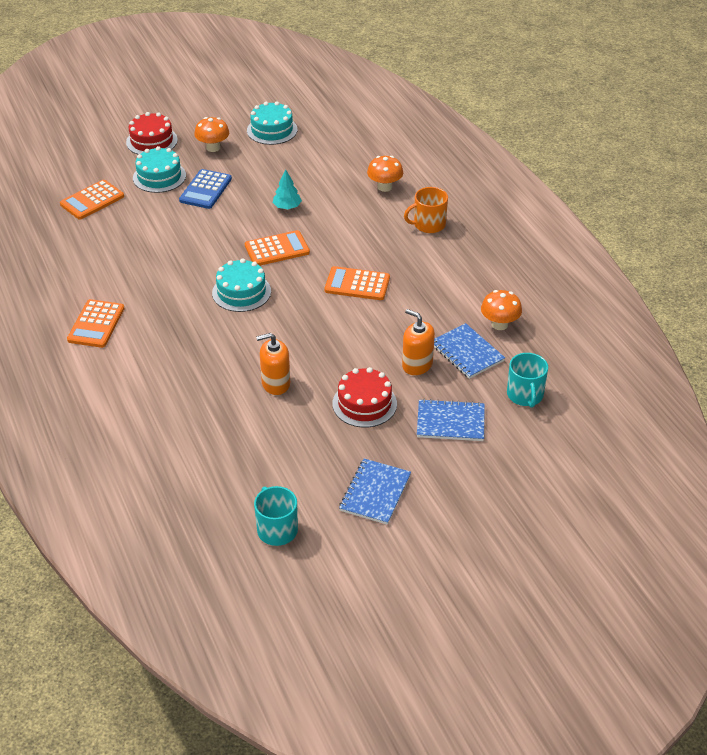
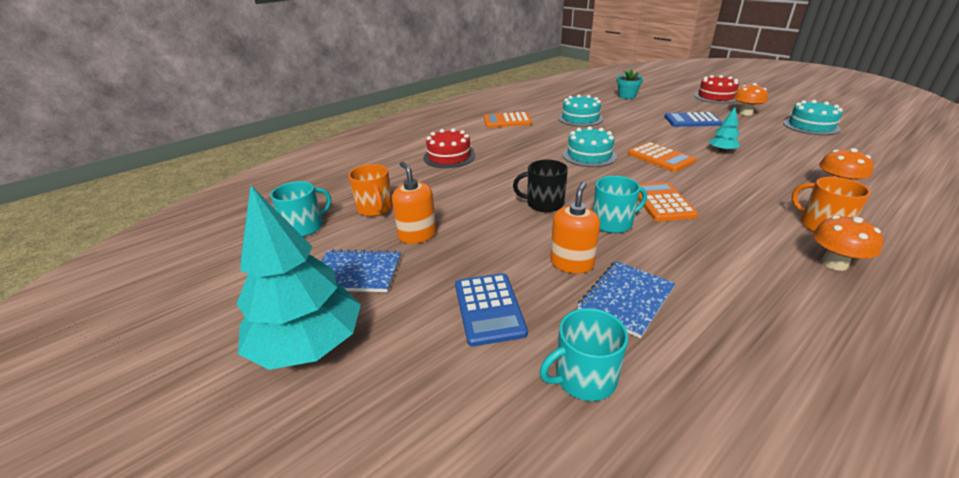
camera: 75 degrees right, 10 degrees down
(92, 200) = (627, 96): orange calculator -> turquoise flower pot
(159, 177) = (681, 106): turquoise cake -> turquoise cake (580, 118)
(267, 472) = (375, 208): none -> orange mug
(275, 383) = (488, 190): orange soap dispenser -> orange soap dispenser (417, 235)
(322, 353) = (544, 203): none -> black mug
(364, 404) = (487, 240): red cake -> red cake (449, 157)
(374, 324) = (613, 223): none -> turquoise mug
(450, 422) = (489, 308): blue notebook -> blue calculator
(453, 523) = (309, 345): none -> turquoise tree
(499, 324) = (711, 320): orange mushroom -> orange mushroom (834, 263)

